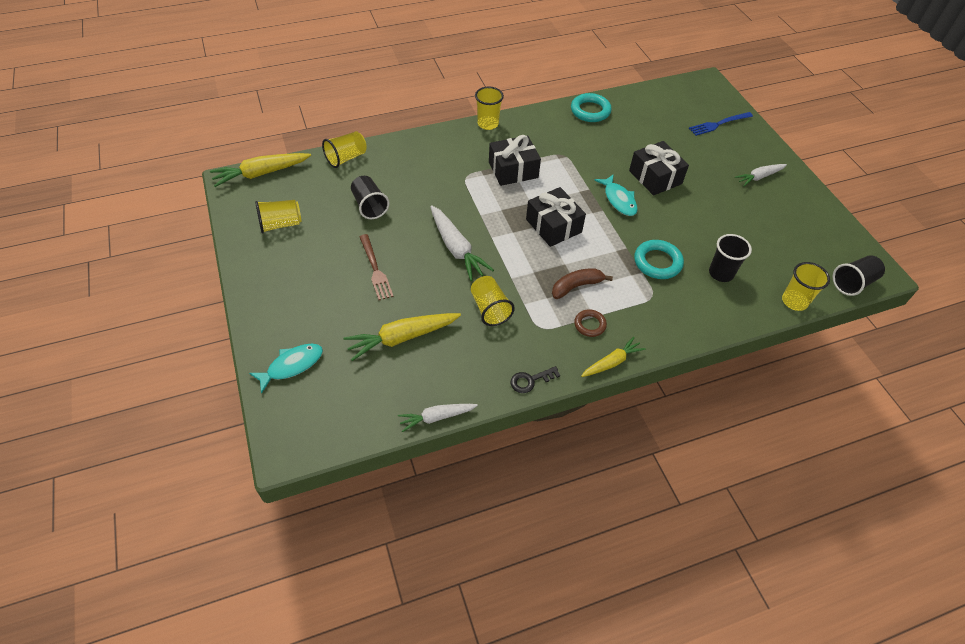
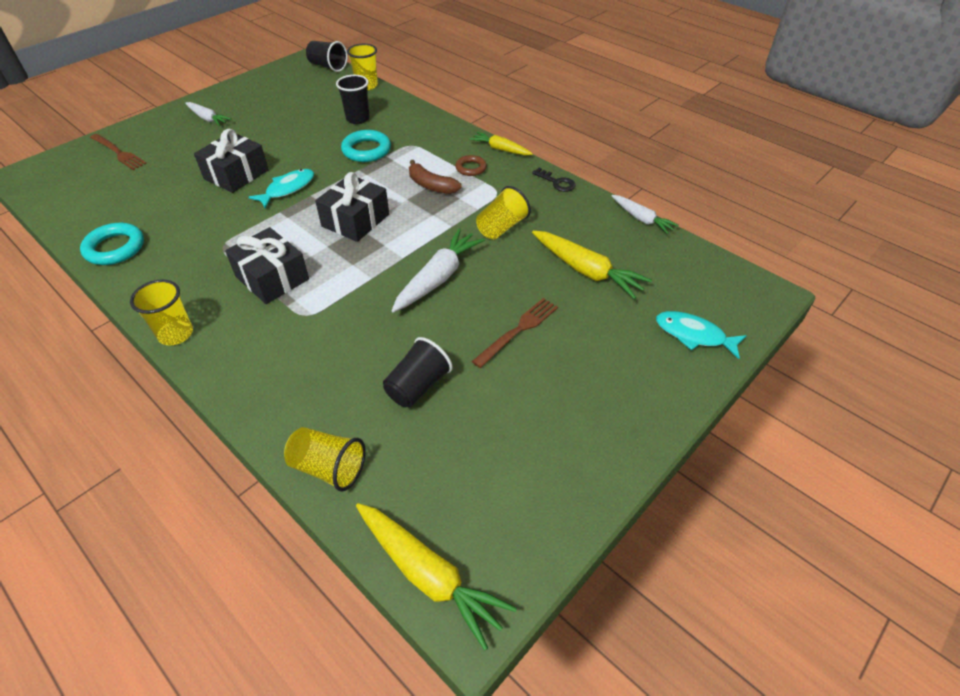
camera: 115 degrees left, 5 degrees down
(280, 224) = (518, 470): yellow cup -> none
(718, 124) = (118, 153): blue fork -> brown fork

